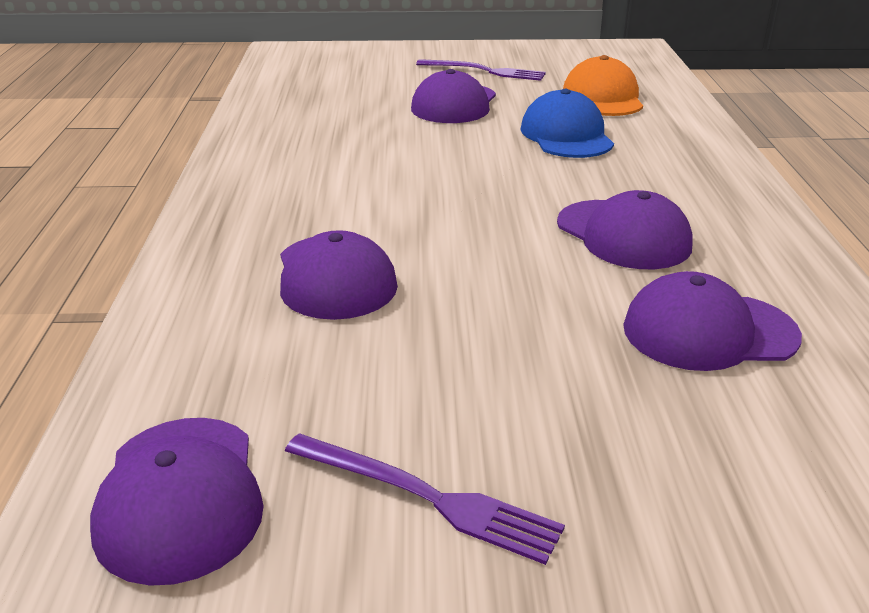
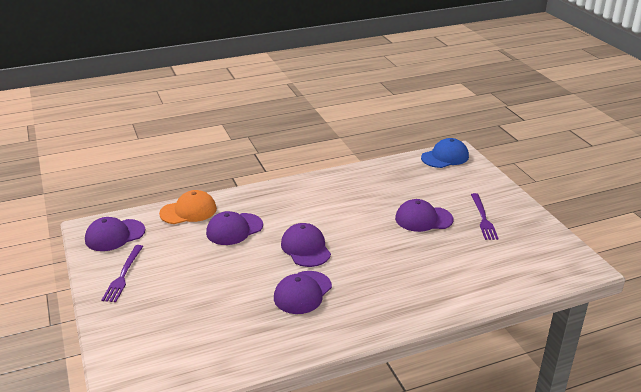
camera: 70 degrees right, 0 degrees up
(566, 135) = (407, 261): blue cap -> blue cap (445, 157)
(602, 98) = (474, 265): orange cap -> orange cap (188, 211)
(709, 331) = (231, 323): purple cap -> purple cap (305, 248)

